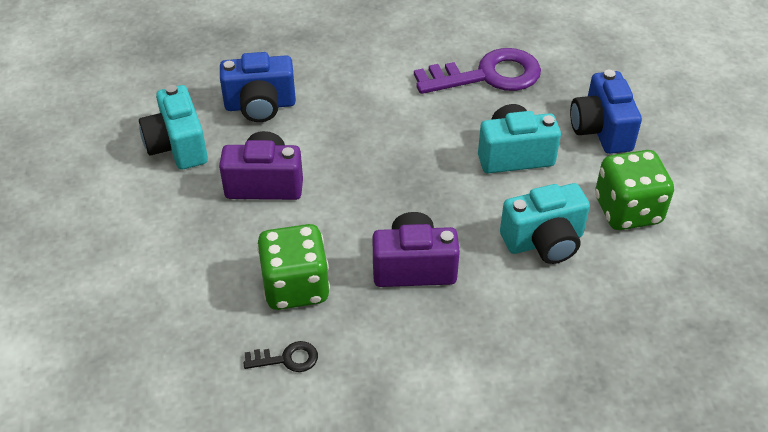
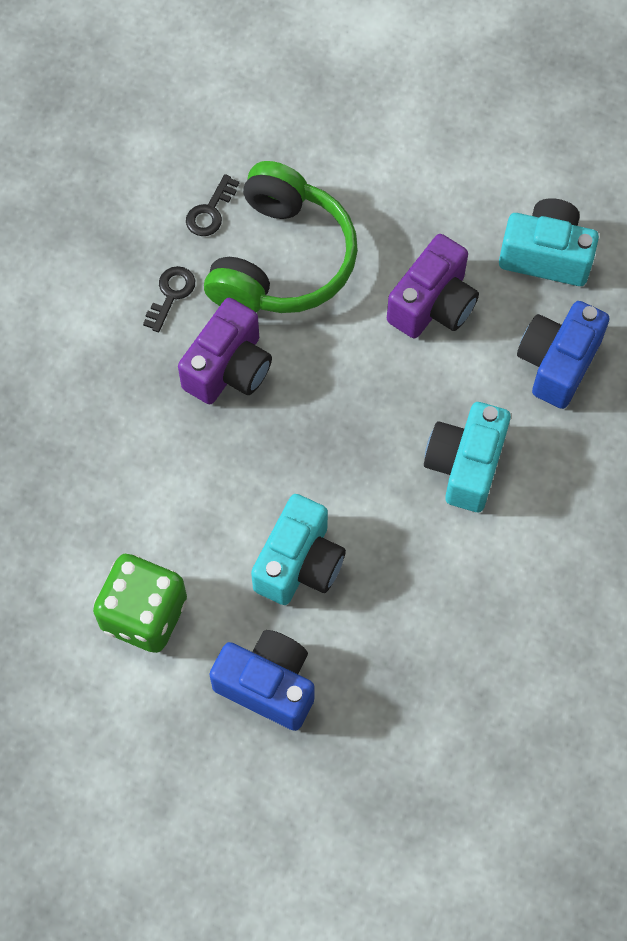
camera: 125 degrees right, 20 degrees up
(295, 287) = (282, 260): green dice -> green headphones
(384, 339) = (171, 294): none -> black key
(487, 75) = (442, 631): purple key -> none
(544, 241) = (169, 503): turquoise camera -> turquoise camera (465, 465)

